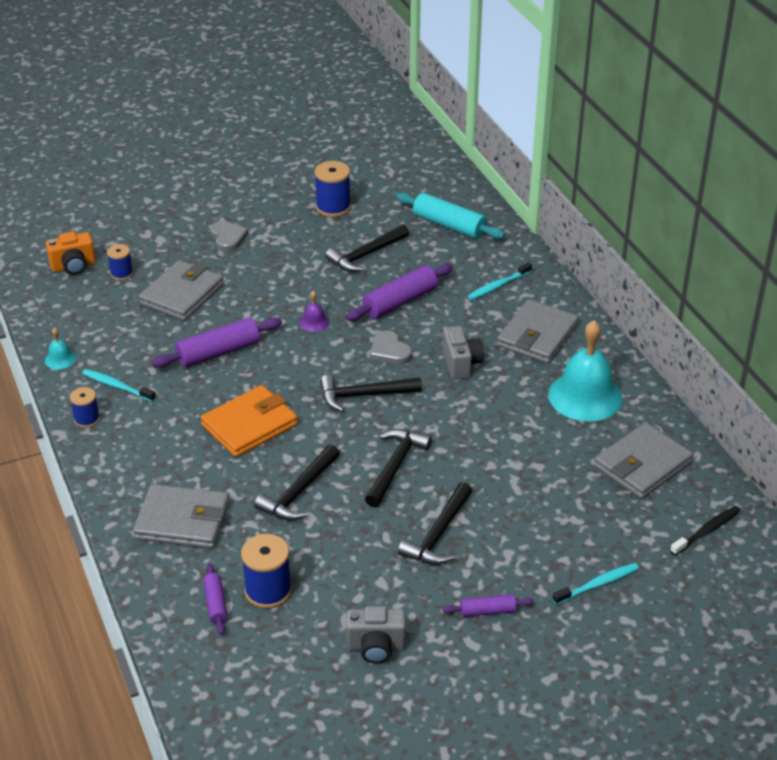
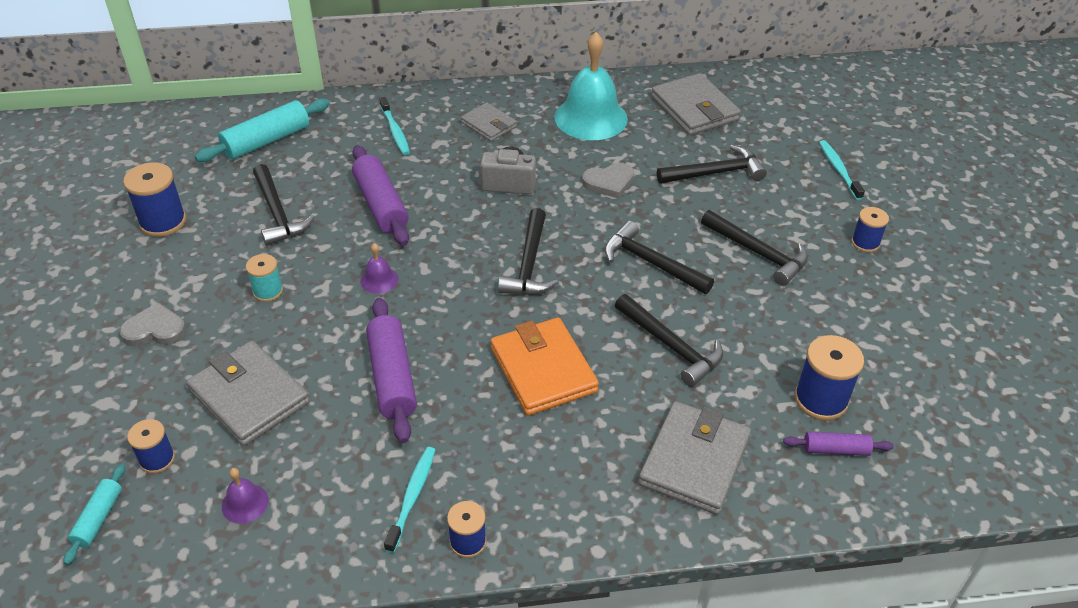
camera: 75 degrees left, 5 degrees up
(60, 359) = (318, 561): turquoise bell -> none
(73, 266) = (99, 518): orange camera -> turquoise rolling pin
(96, 318) = (245, 503): none -> purple bell
(117, 386) = (412, 497): turquoise toothbrush -> turquoise toothbrush turned 150 degrees clockwise
(282, 274) = (268, 291): none -> turquoise spool
(376, 647) = (907, 328): grey camera -> none
(389, 351) = (463, 230): grey heart -> grey heart (609, 182)
(487, 611) = (865, 243): purple rolling pin -> blue spool
(537, 336) = (489, 125): grey wallet -> grey wallet, size x0.60
(544, 492) = (715, 173): none -> black hammer
(706, 531) = (784, 97): black toothbrush -> none

